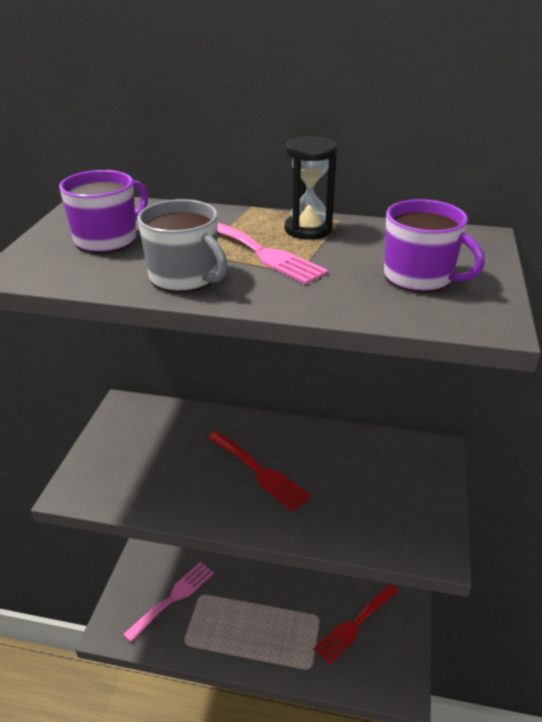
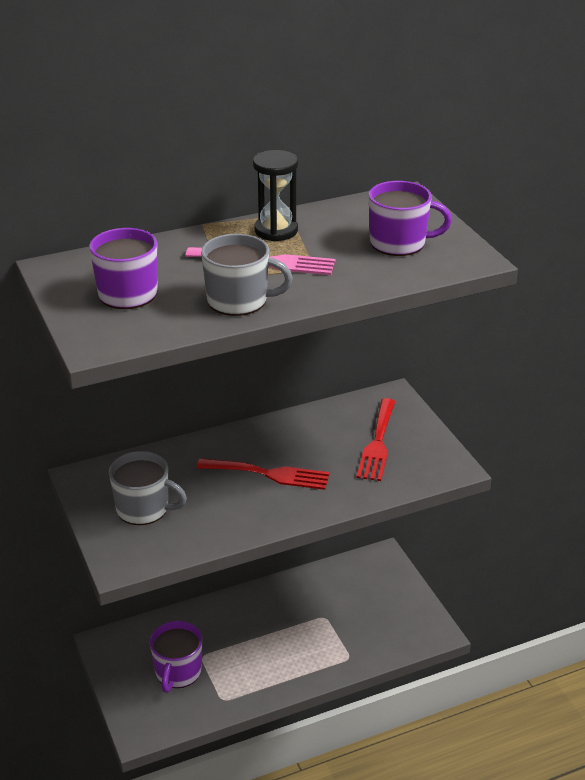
camera: 35 degrees left, 0 degrees up
(136, 453) = (144, 509): none -> grey mug
(173, 598) = (178, 672): pink fork -> purple mug
(354, 625) = (360, 607): red fork -> red fork (377, 443)

